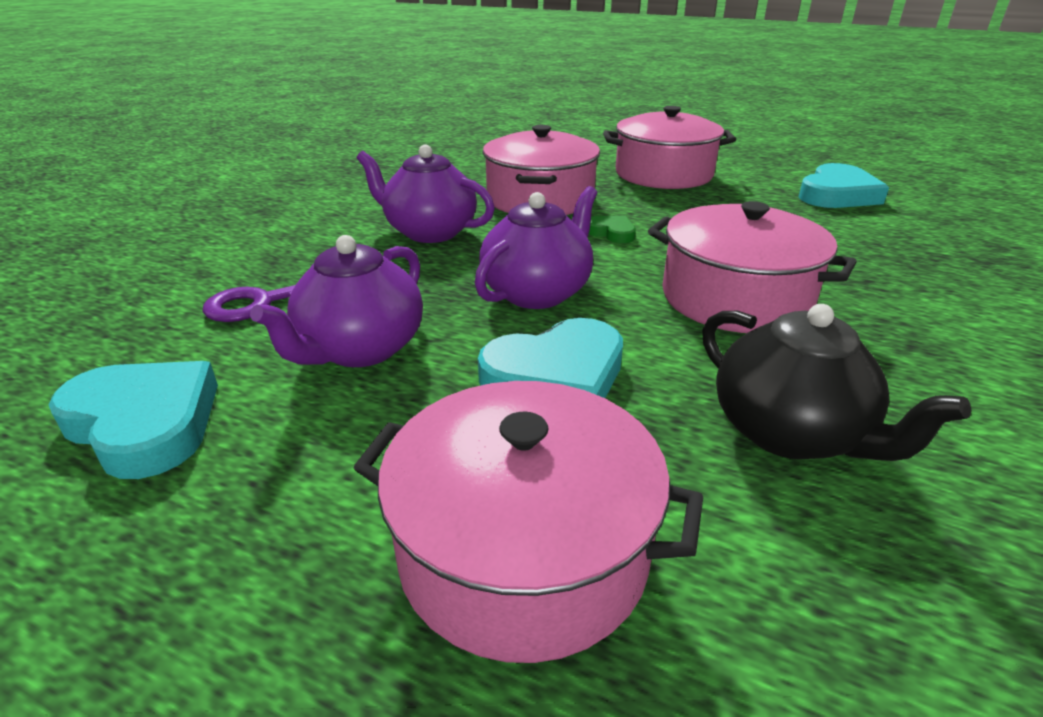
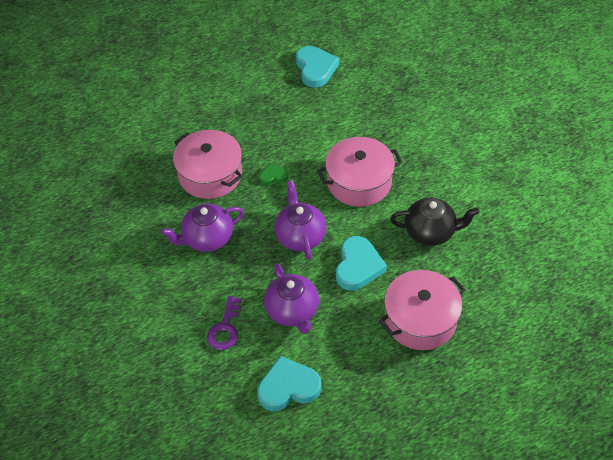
camera: 50 degrees left, 20 degrees up
(663, 174) = (229, 105): pink pot -> none

